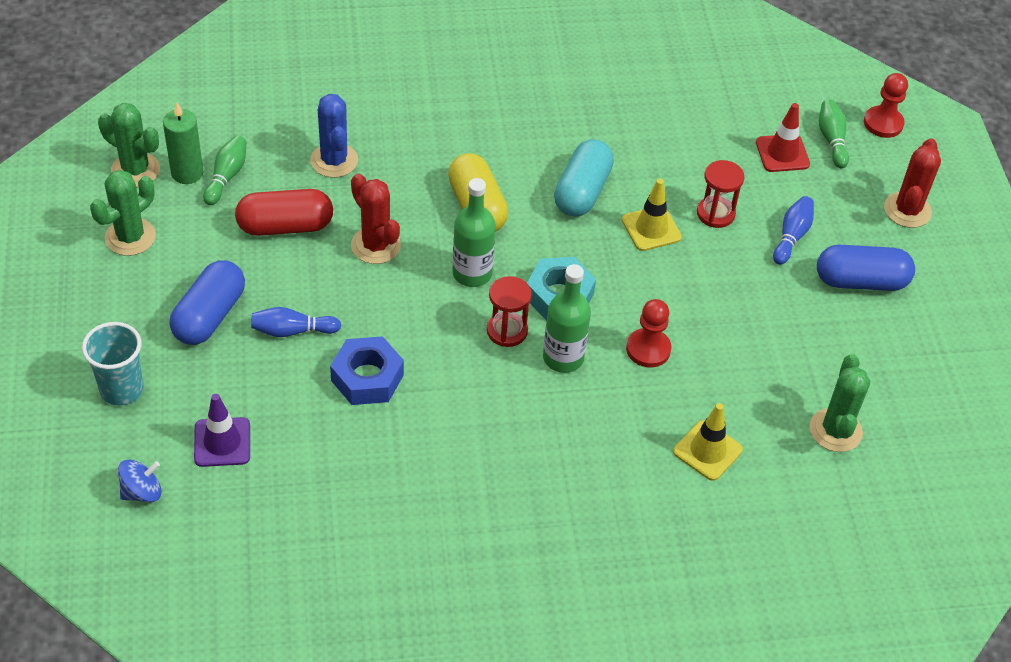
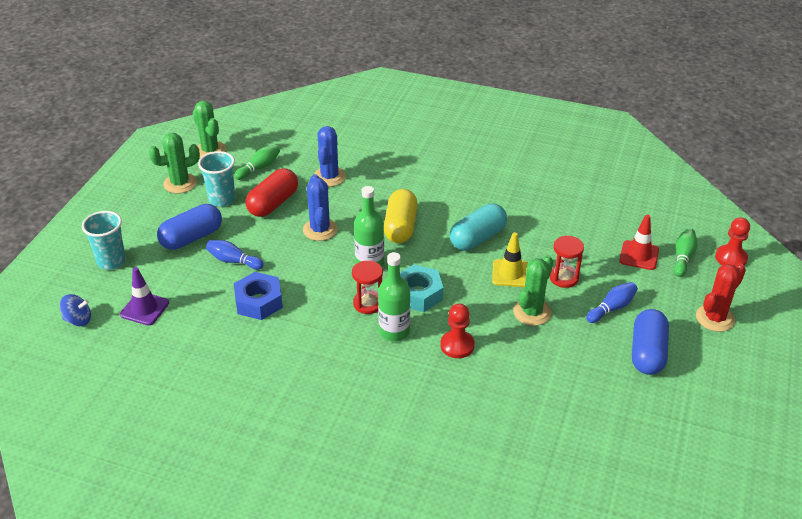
camera: 30 degrees right, 10 degrees down
(187, 173) = (238, 160): green candle -> none
(209, 243) = (222, 199): none -> turquoise cup
(285, 226) = (273, 203): red capsule -> red capsule turned 75 degrees counterclockwise
(375, 245) = (320, 230): red cactus -> blue cactus
(707, 451) = (455, 424): yellow traffic cone -> none
(835, 430) = (562, 444): green cactus -> green cactus (532, 312)
(861, 281) = (647, 353): blue capsule -> blue capsule turned 75 degrees clockwise

